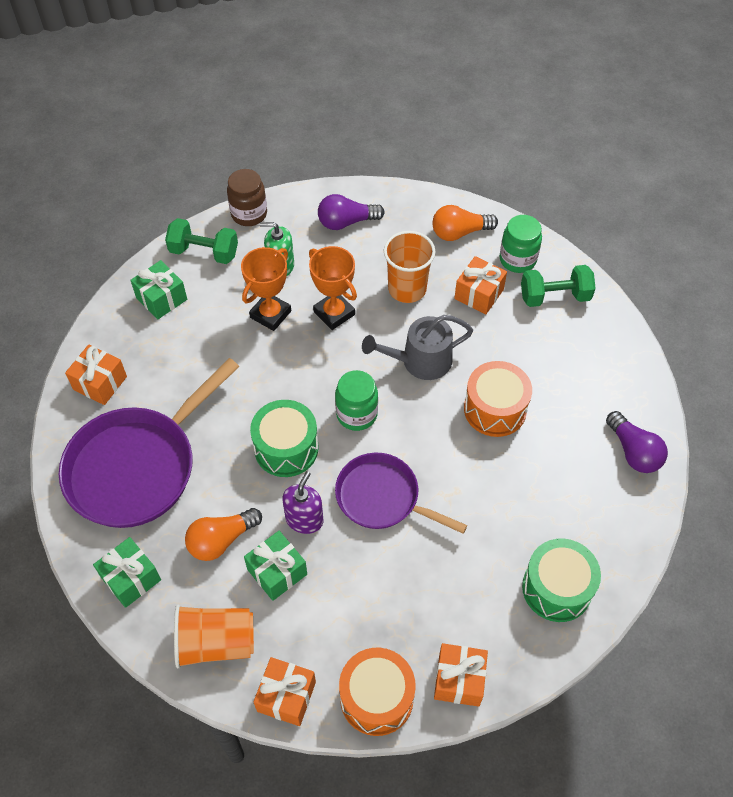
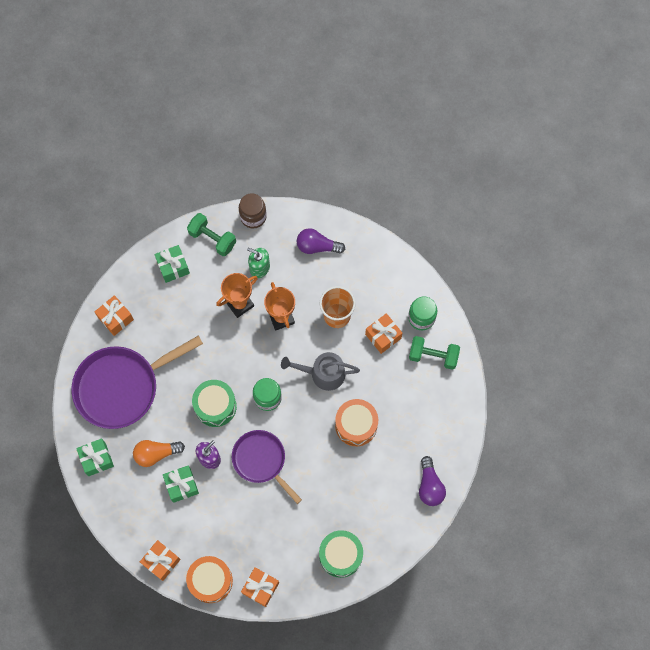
camera: 20 degrees right, 15 degrees up
(216, 643) = (133, 516): orange cup -> none
(459, 232) = (391, 282): orange light bulb -> none

